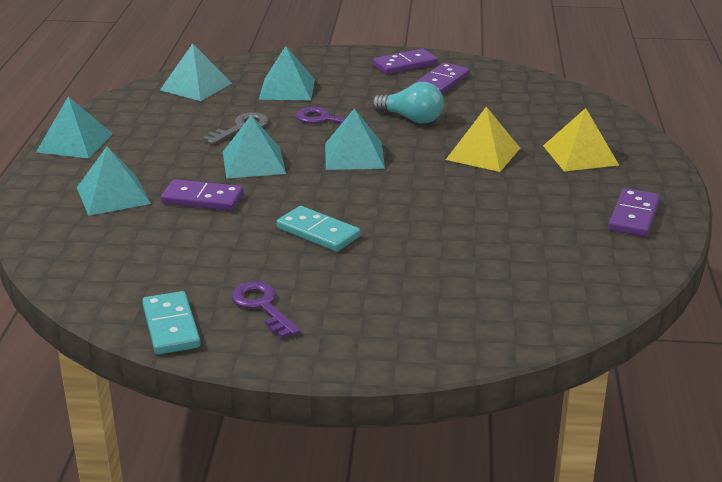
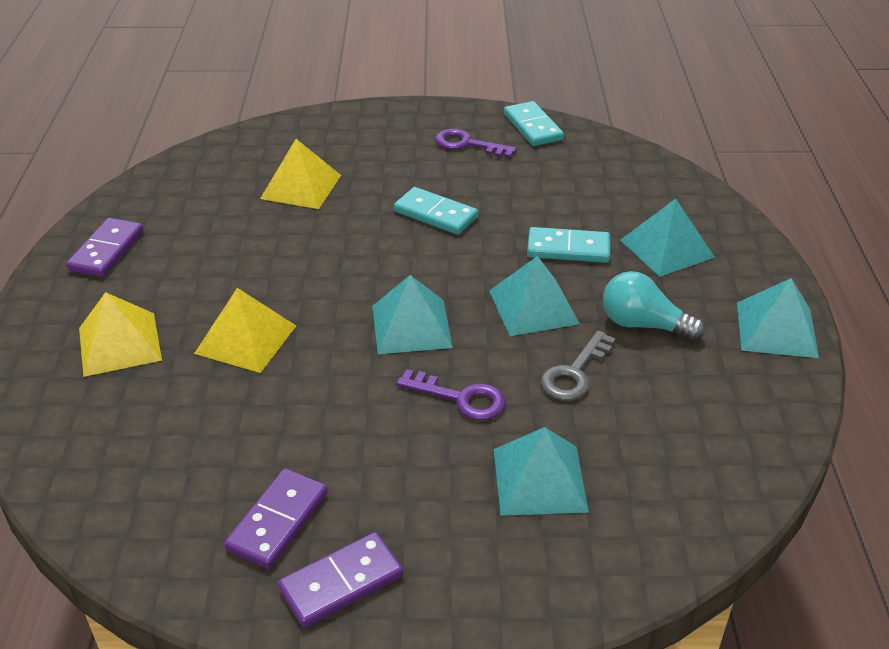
camera: 175 degrees right, 10 degrees up
(196, 86) = (692, 477): turquoise pyramid -> none
(202, 199) = (568, 248): purple domino -> turquoise domino
(262, 306) = (467, 144): purple key -> purple key turned 150 degrees clockwise
(411, 119) = (335, 409): turquoise light bulb -> turquoise light bulb (643, 324)
(459, 266) = (301, 186): none -> yellow pyramid

